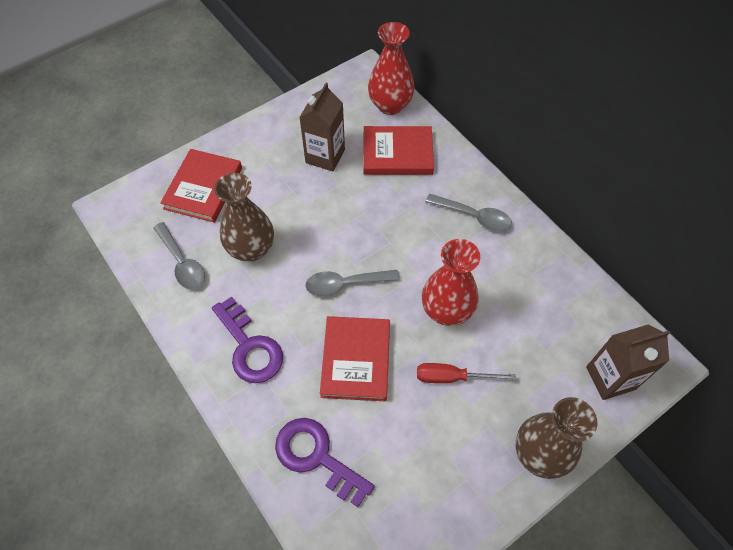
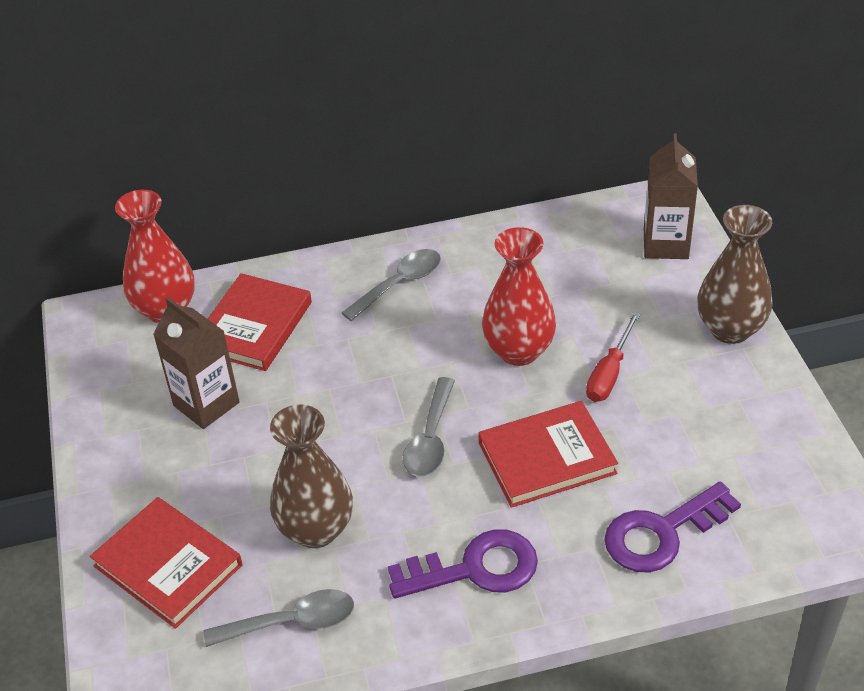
camera: 65 degrees left, 15 degrees down
(356, 360) = (546, 458): red book -> red book turned 45 degrees counterclockwise

